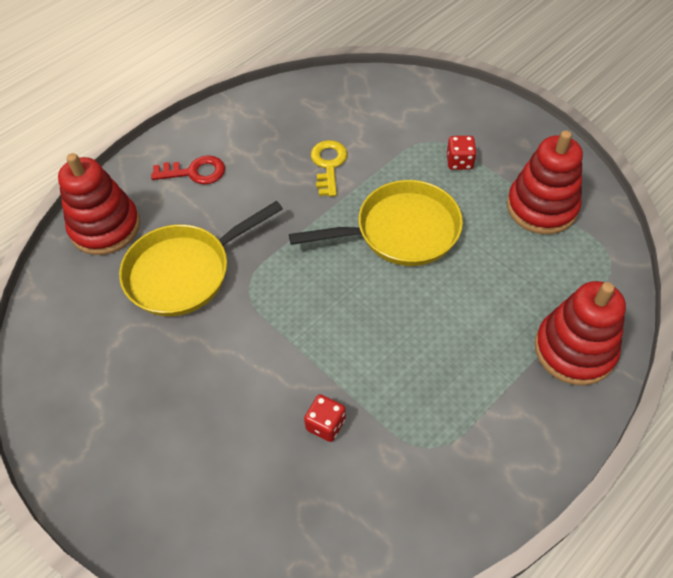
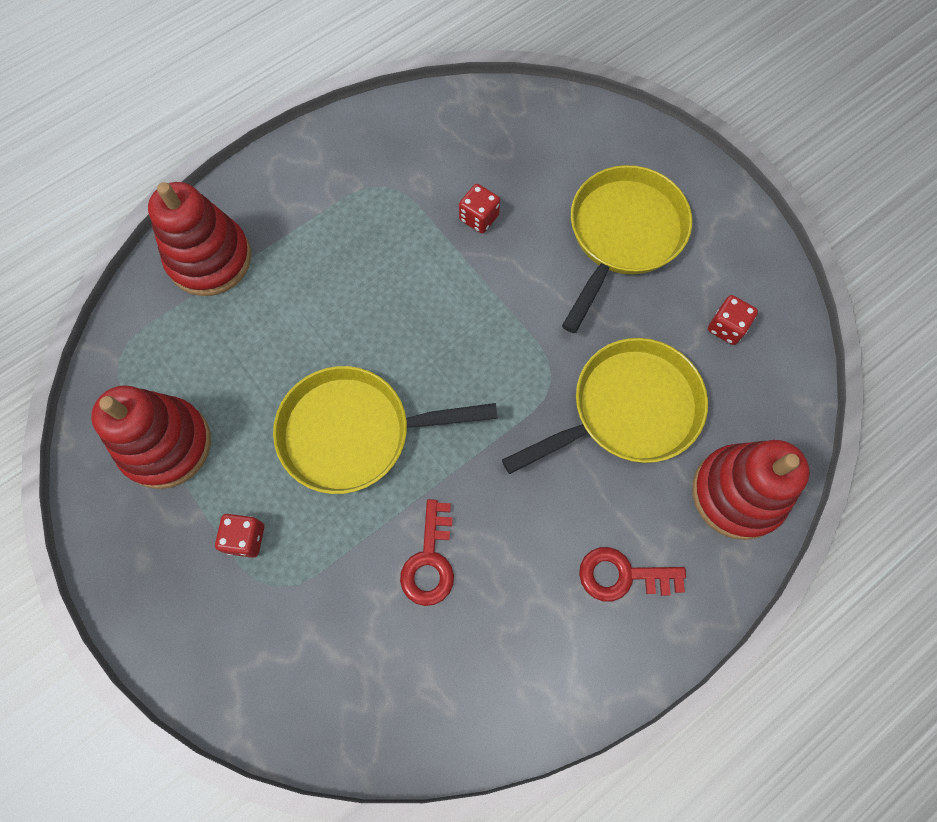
camera: 175 degrees left, 15 degrees up
(91, 347) = (726, 327): none -> red dice
(179, 424) = (623, 235): none -> yellow pan
(328, 165) = (430, 561): yellow key -> red key

